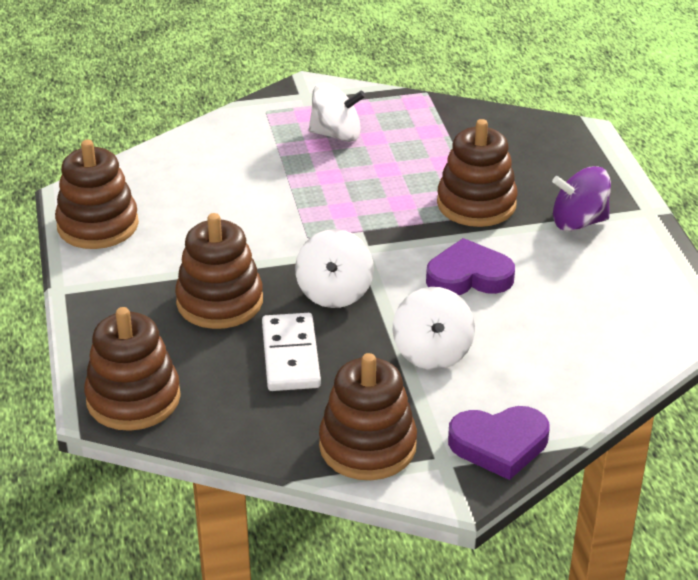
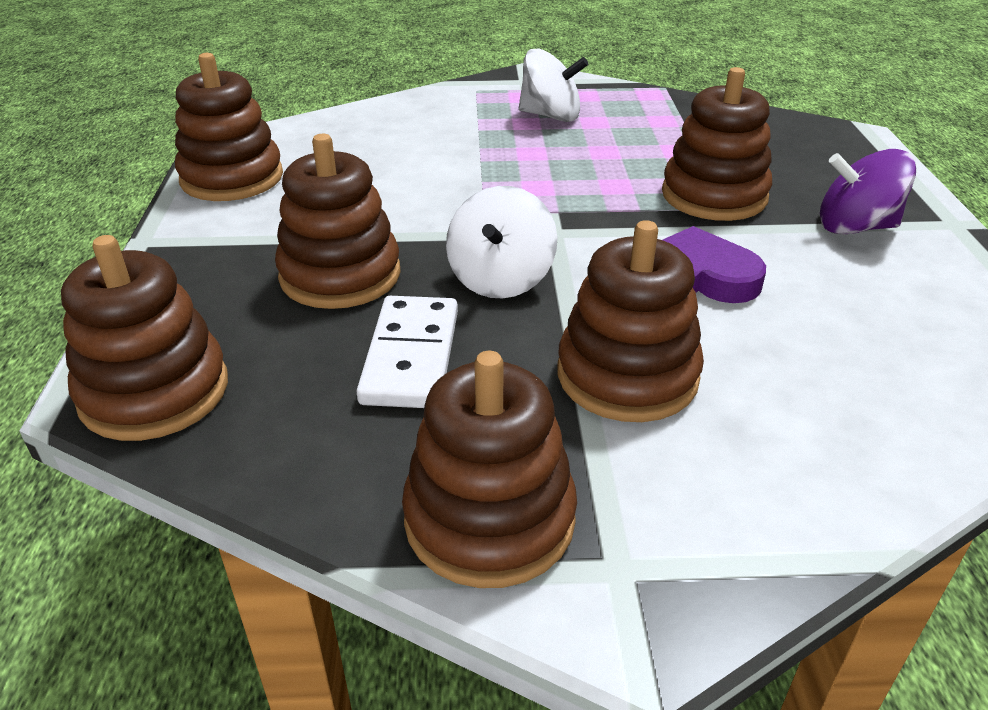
camera: 10 degrees right, 0 degrees up
(432, 352) = (627, 375): white spinning top -> brown stacking toy
(499, 445) = (725, 548): purple heart -> none

